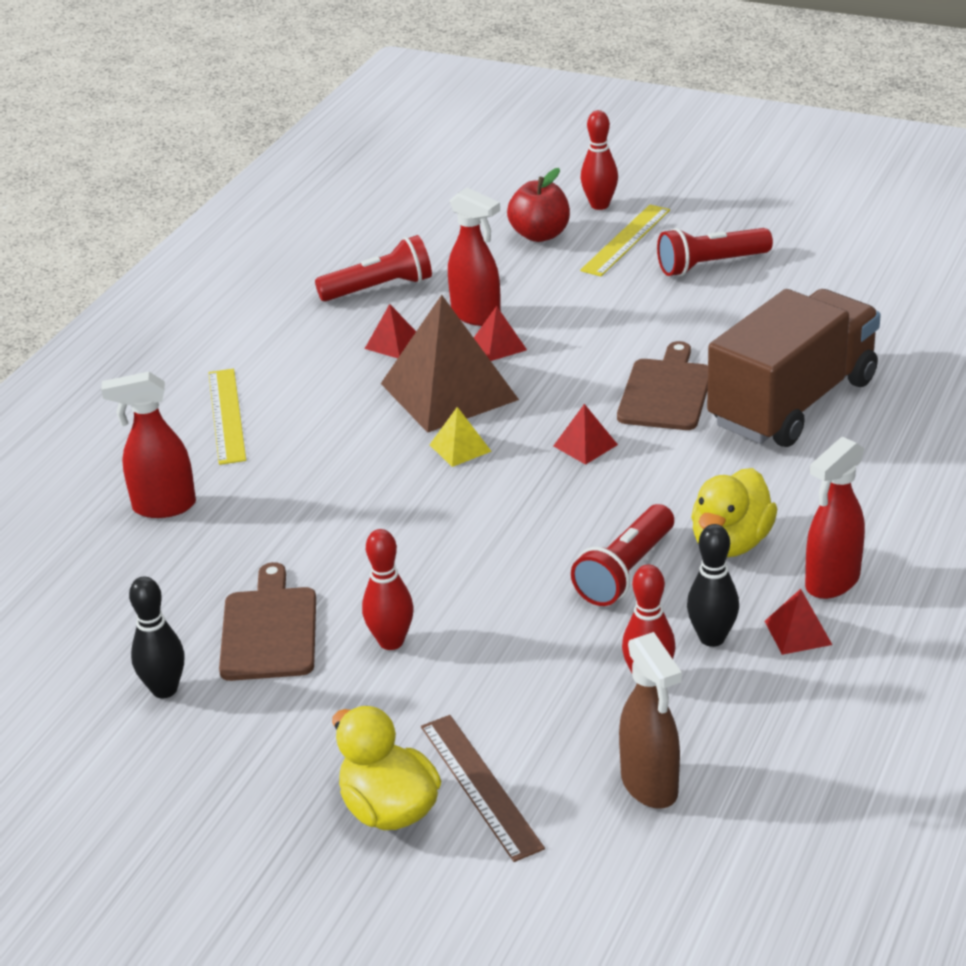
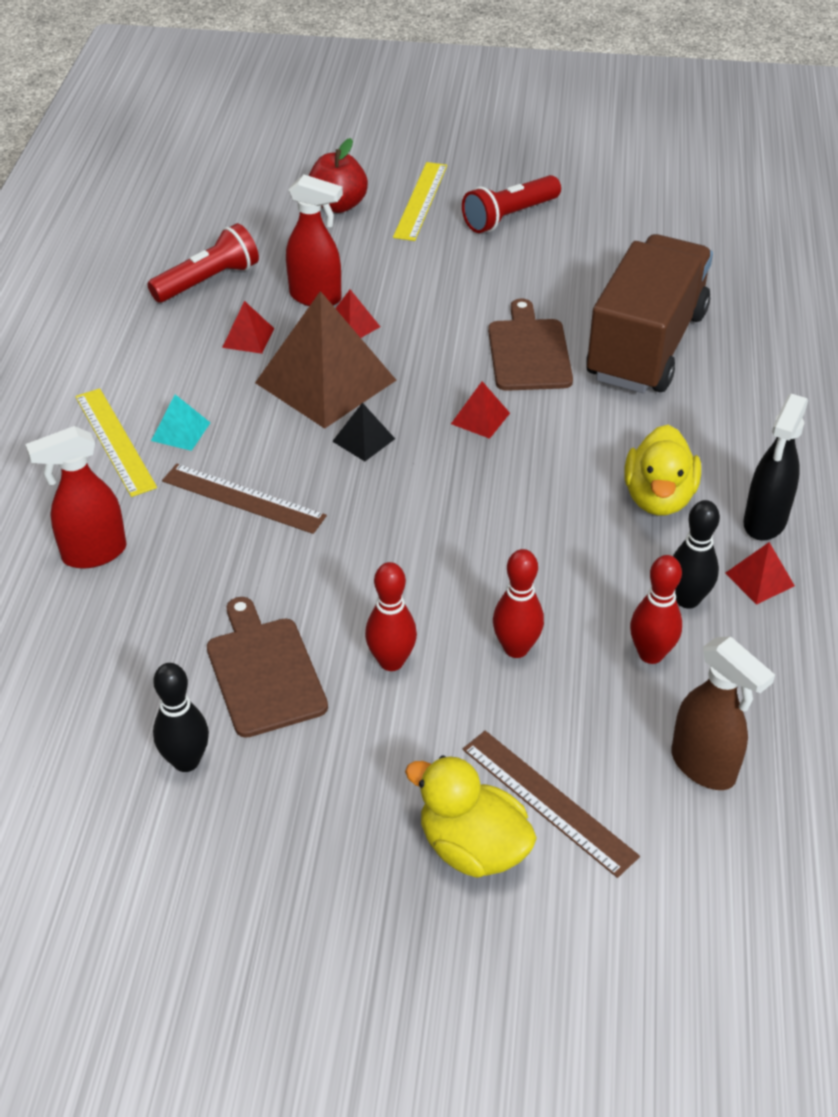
camera: 20 degrees left, 10 degrees up
(291, 416) = (181, 431): none -> turquoise pyramid
(320, 481) = (243, 498): none -> brown ruler
(460, 448) = (363, 440): yellow pyramid -> black pyramid
(599, 205) = (380, 168): red bowling pin -> red bowling pin (516, 648)
(625, 571) = (577, 544): red flashlight -> none
(832, 582) = (764, 522): red spray bottle -> black spray bottle

